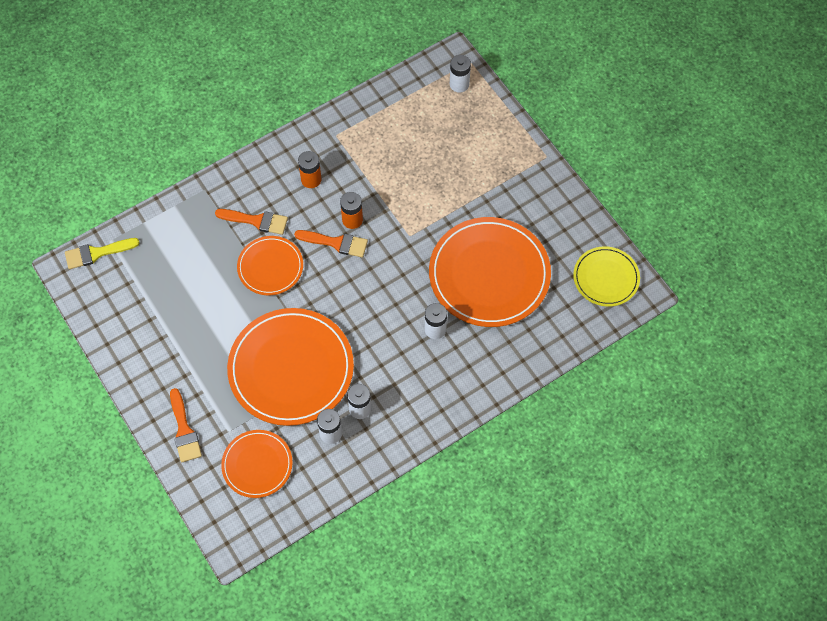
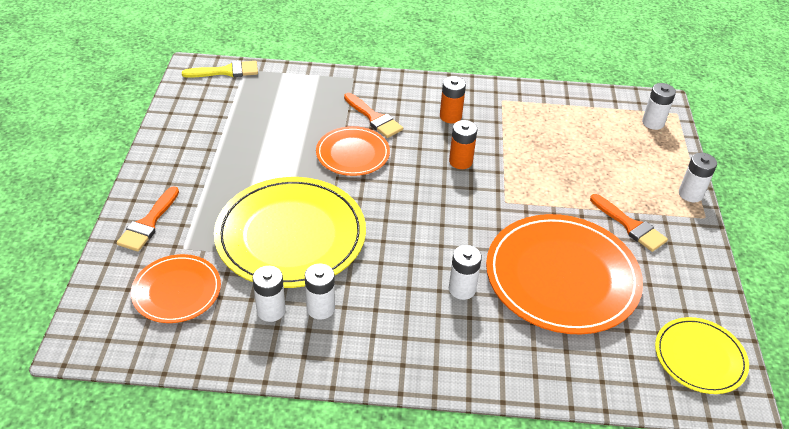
camera: 35 degrees right, 20 degrees down
(97, 253) = (226, 71): yellow brush -> yellow brush turned 150 degrees clockwise
(291, 368) = (291, 235): orange plate -> yellow plate
(336, 243) = (429, 169): orange brush -> orange brush (630, 225)
(525, 141) = (690, 194): none -> white battery

